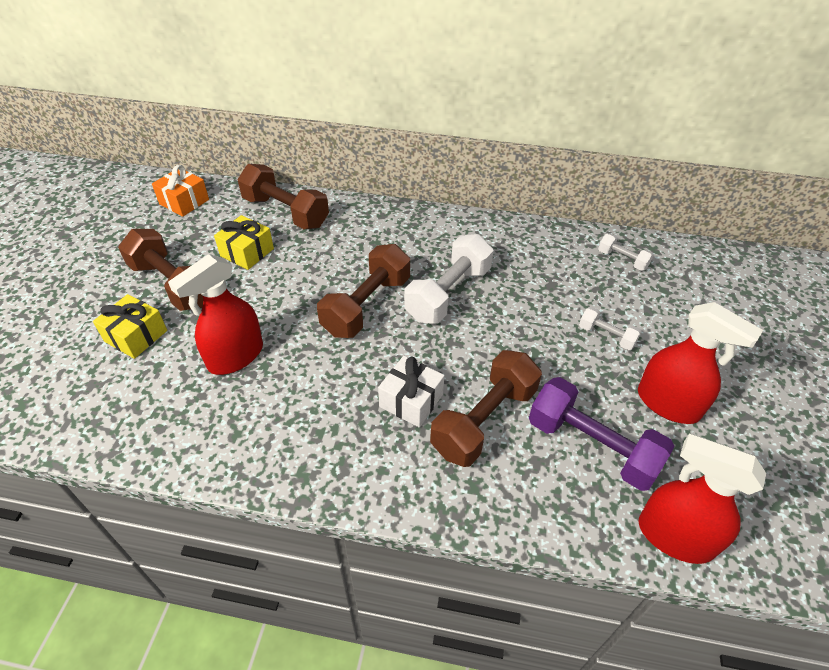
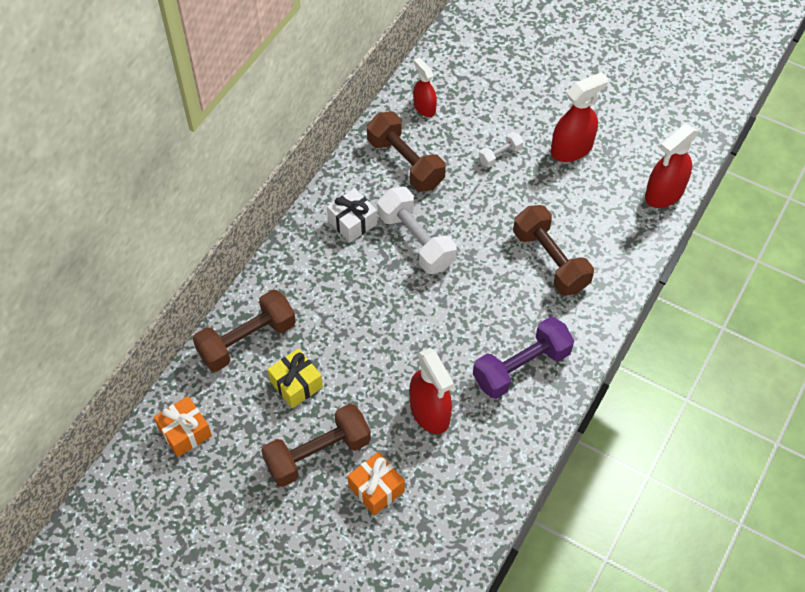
camera: 70 degrees left, 10 degrees up
(136, 336) = (376, 488): yellow gift -> orange gift
(367, 306) = (407, 303): brown dumbbell -> brown dumbbell (405, 163)
(411, 400) = (517, 300): white gift -> white gift (352, 222)
(591, 446) = (590, 207): purple dumbbell -> purple dumbbell (521, 367)
(622, 260) = (424, 107): white dumbbell -> red spray bottle

